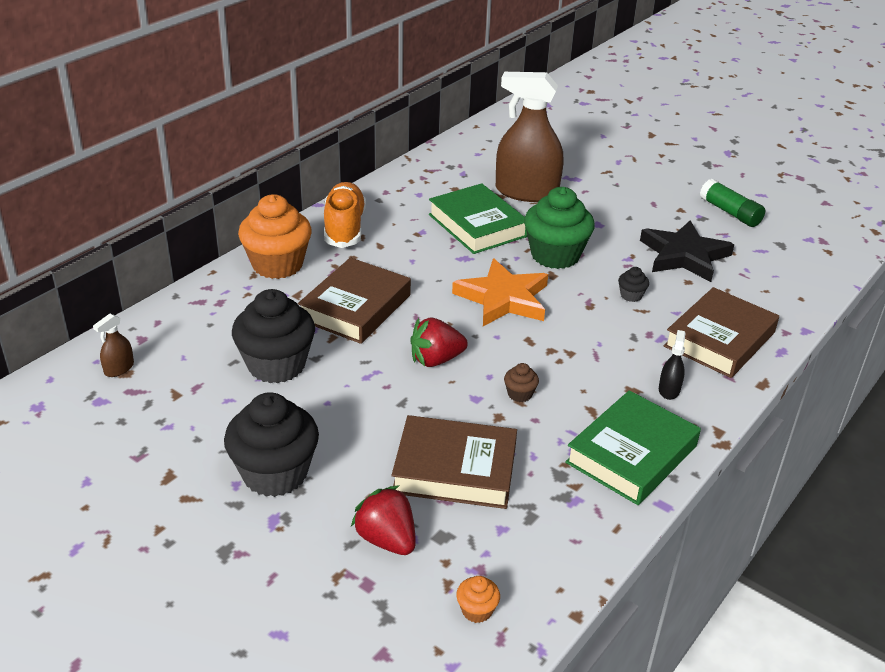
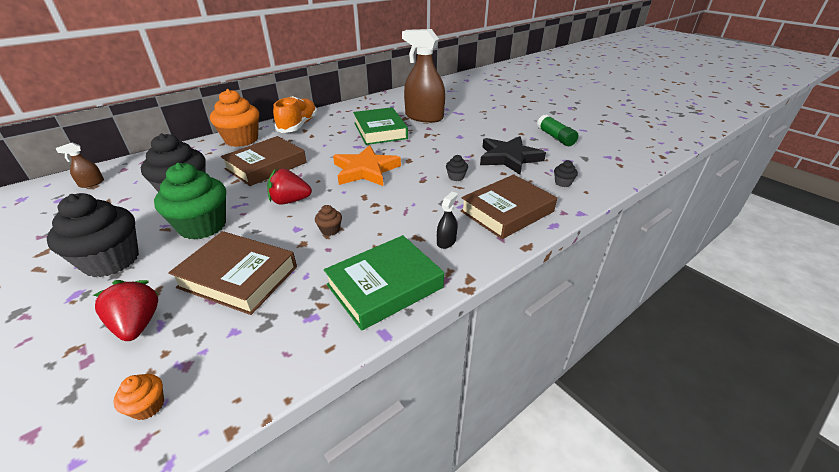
camera: 15 degrees right, 0 degrees up
(555, 255) = (418, 150): green cupcake -> green cupcake (203, 226)
(769, 288) = (563, 183): none -> black cupcake

